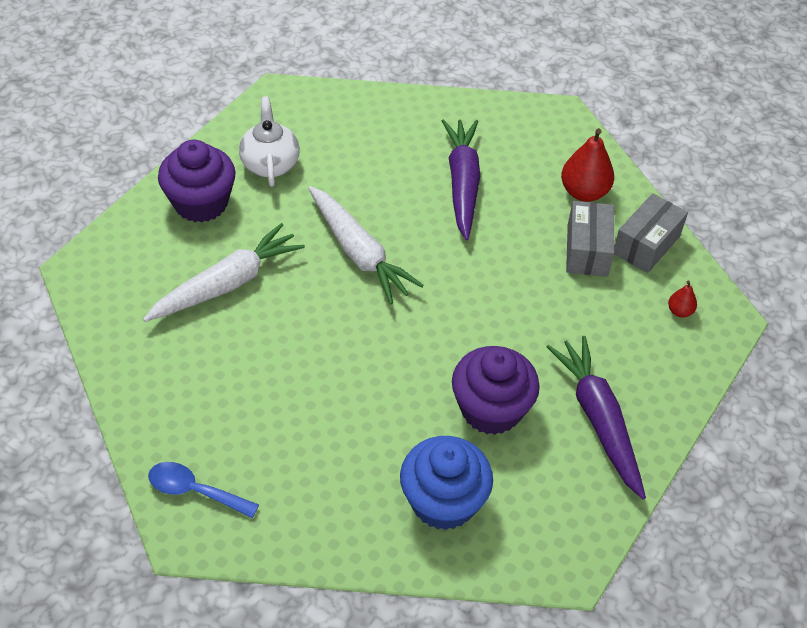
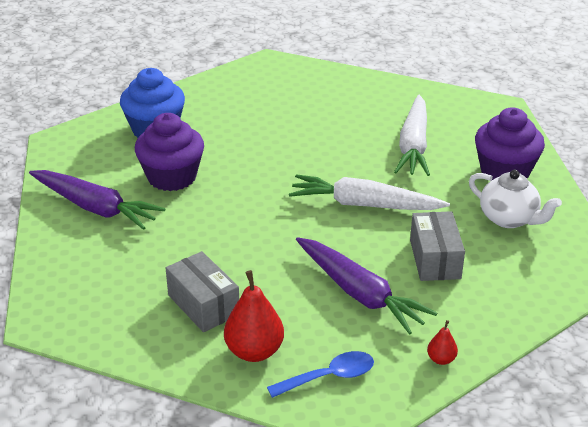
camera: 140 degrees right, 15 degrees down
(195, 491) = (288, 73): blue spoon -> blue spoon (329, 377)
(646, 244) = (158, 340): grey box -> grey box (435, 259)
(679, 311) = (87, 304): red pear -> red pear (441, 359)

